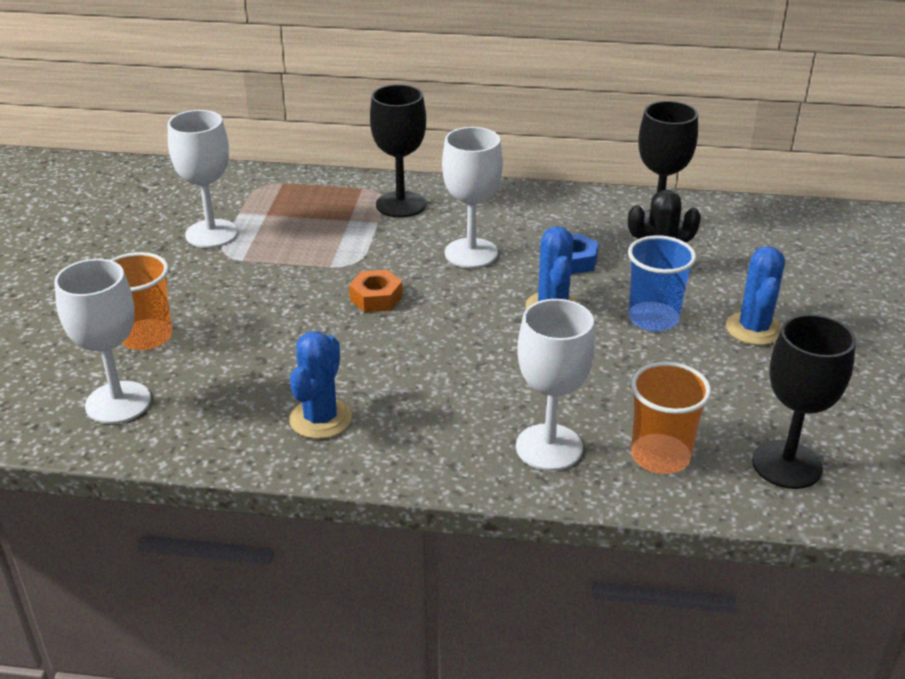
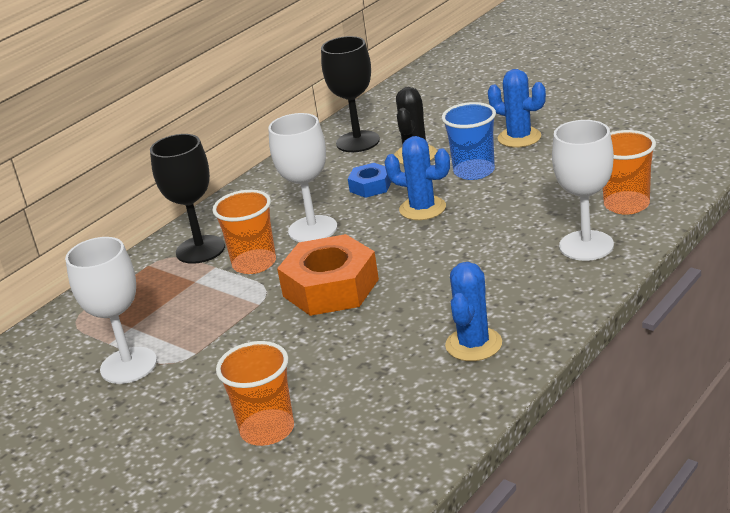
camera: 55 degrees left, 5 degrees down
(118, 403) = (358, 460): white goblet -> none
(320, 419) = (473, 344): blue cactus -> blue cactus turned 60 degrees clockwise
(376, 298) = (330, 288): orange nut -> orange nut, size x1.93
(394, 241) = (254, 263): none -> orange cup
(786, 464) = (665, 163): black goblet -> none

